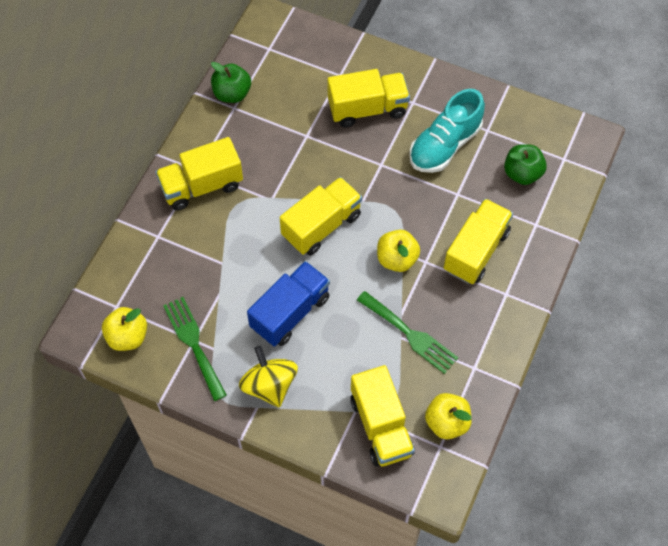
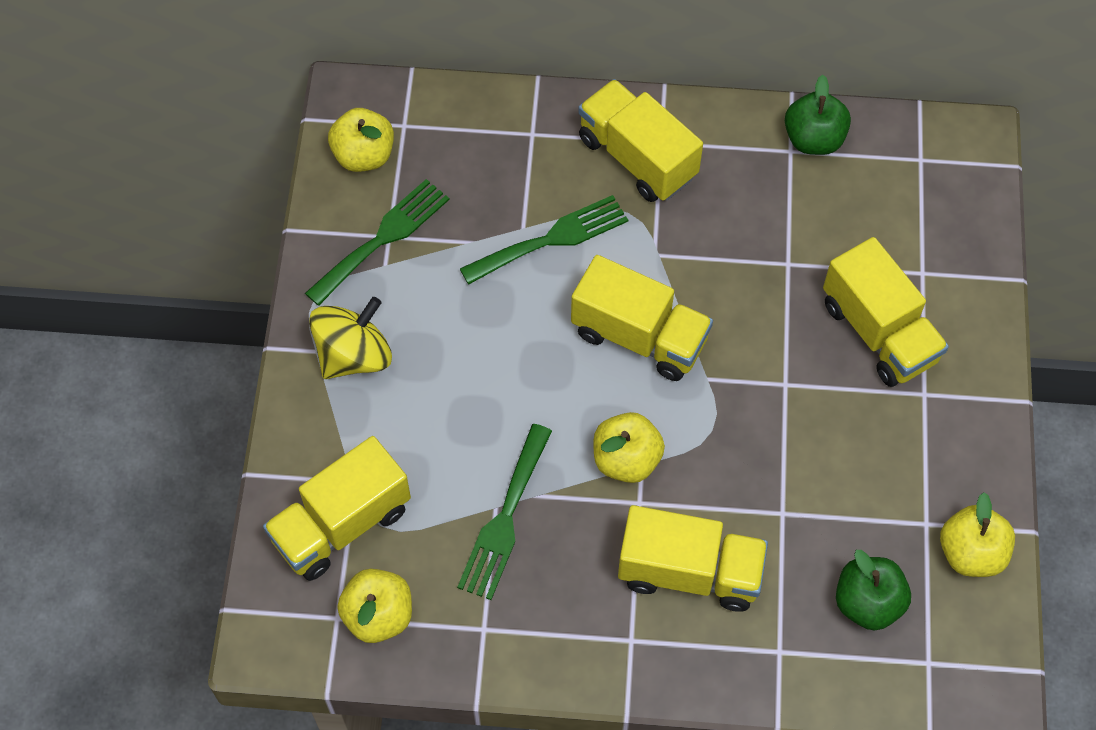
camera: 70 degrees right, 0 degrees up
(237, 250) = (551, 239): none -> green fork
(290, 312) = (478, 343): blue truck -> none
(445, 145) = (865, 466): turquoise shoe -> none
(510, 117) = (970, 553): none -> yellow apple

